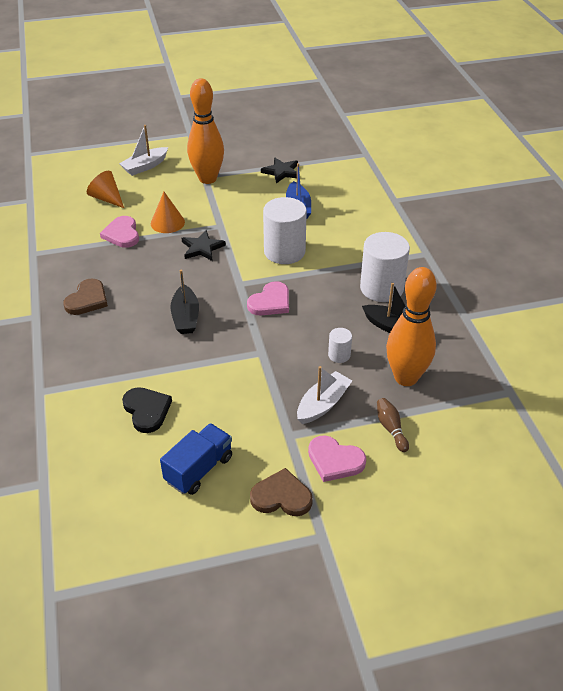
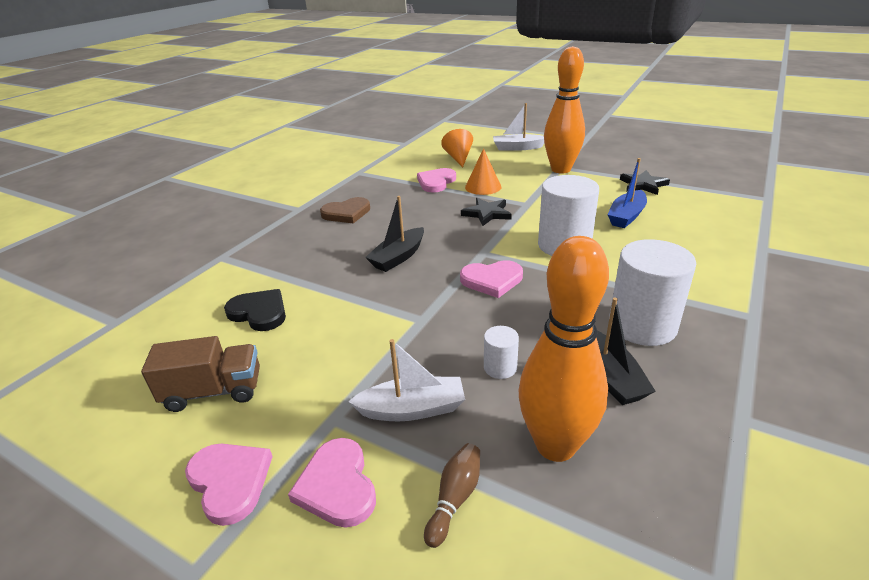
camera: 45 degrees right, 10 degrees down
(147, 410) = (259, 312): black heart -> black heart turned 75 degrees counterclockwise
(199, 469) = (214, 391): blue truck -> brown truck
(281, 496) = (230, 482): brown heart -> pink heart

